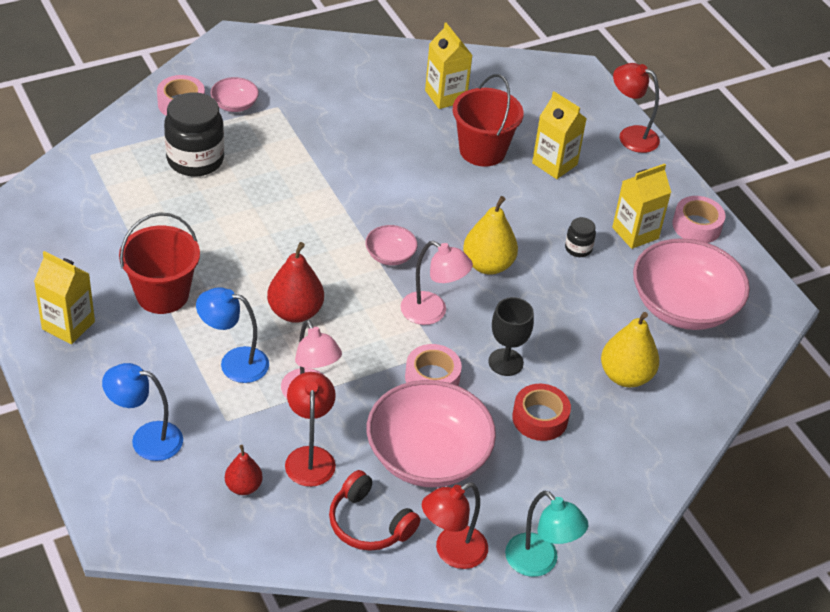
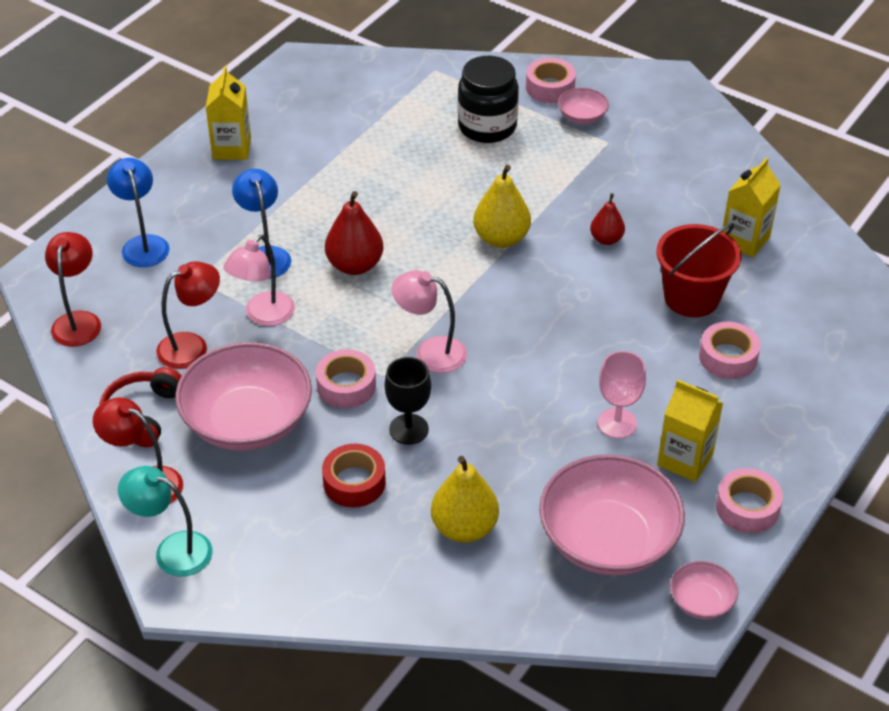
camera: 65 degrees right, 0 degrees up
(162, 294) = (308, 181): red bucket -> none
(243, 487) = (131, 321): red pear -> red pear (606, 239)
(390, 255) = (480, 294): pink bowl -> pink bowl (701, 602)
(432, 313) = (430, 352): pink lamp -> pink lamp turned 105 degrees clockwise
(488, 265) = (530, 365): yellow pear -> yellow pear (501, 238)
(539, 563) = (172, 550): turquoise lamp -> turquoise lamp turned 90 degrees clockwise
(554, 164) = (728, 357): yellow carton -> pink tape
(578, 248) = (617, 423): black jar -> pink goblet
(630, 136) = (838, 400): red lamp -> red lamp (78, 321)

